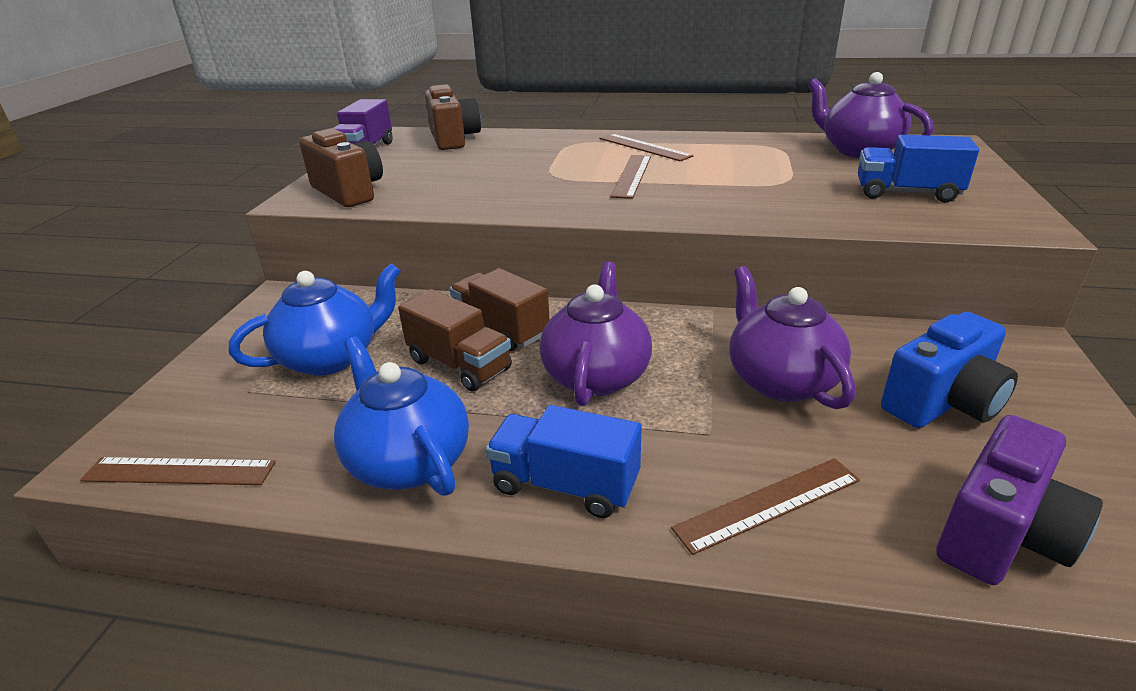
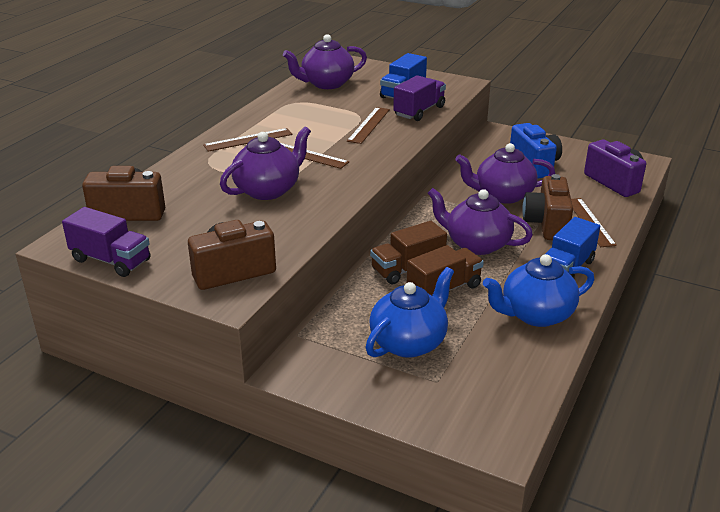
camera: 75 degrees left, 0 degrees up
(179, 471) = (521, 405): brown ruler -> brown ruler (369, 125)
(331, 357) = (409, 342): blue teapot -> blue teapot turned 60 degrees clockwise
(529, 175) = (268, 190): none -> purple teapot
(714, 444) = (547, 224): none -> brown camera
(854, 212) = (419, 111): none -> purple truck

